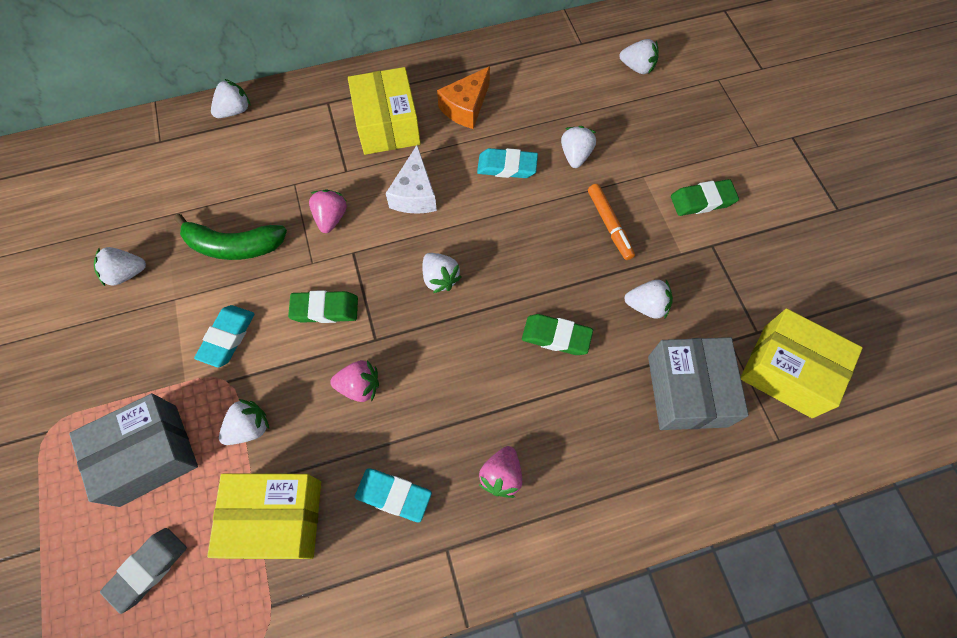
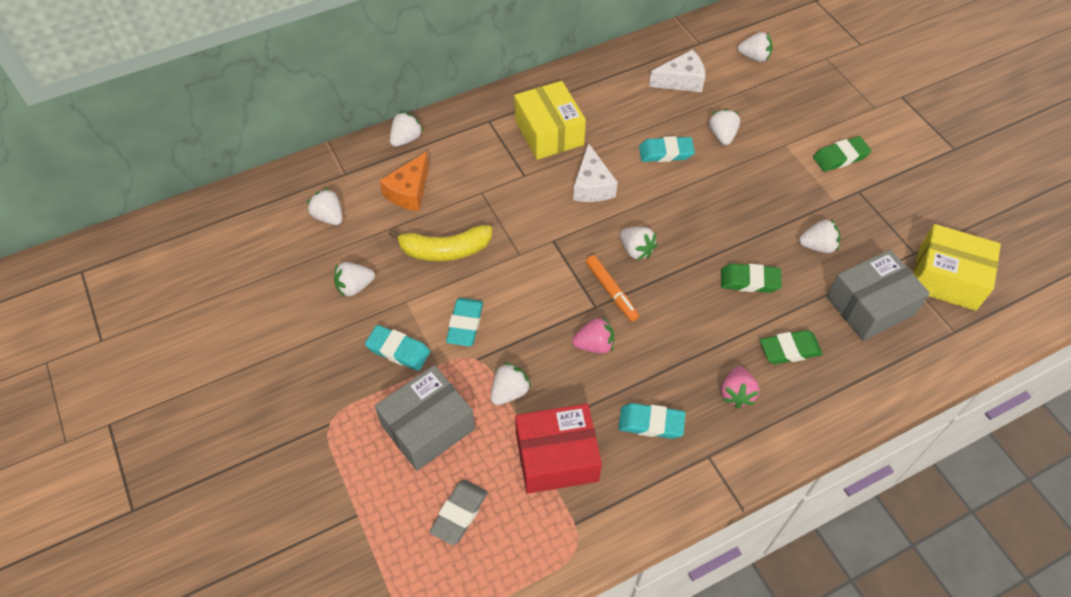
camera: 10 degrees left, 10 degrees down
(126, 188) = (329, 217): none -> white strawberry
(147, 356) = (398, 350): none -> turquoise eraser
(234, 246) = (445, 250): green banana -> yellow banana
(276, 518) = (556, 457): yellow box -> red box
(325, 309) = (543, 289): green eraser -> green eraser (789, 350)
(331, 218) = (524, 215): pink strawberry -> none
(466, 107) = (614, 109): orange cheese -> orange cheese (409, 191)
(548, 84) = (681, 81): none -> white cheese
(609, 225) = (768, 187): orange marker -> orange marker (611, 291)
(687, 391) = (870, 306): grey box -> grey box turned 75 degrees clockwise

